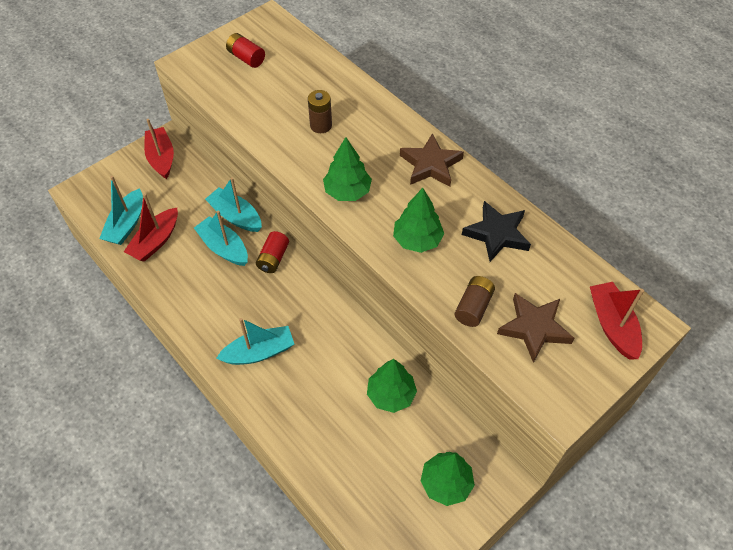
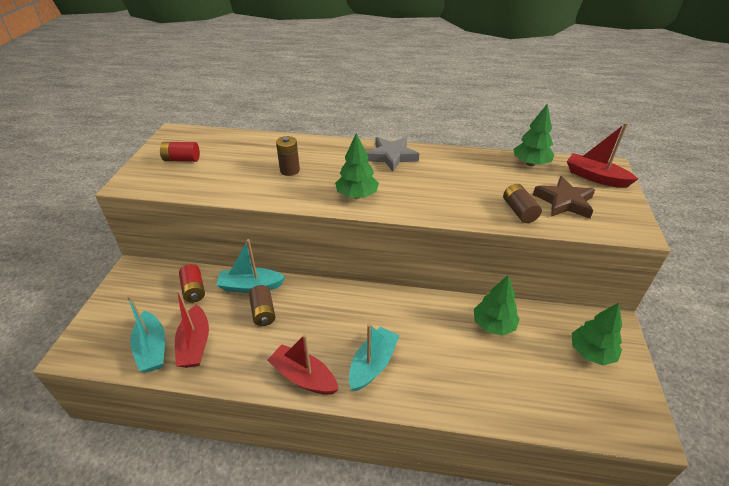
camera: 40 degrees left, 15 degrees down
(161, 158) = (139, 283): red boat -> red boat (303, 377)
(224, 247) = (263, 312): turquoise boat -> brown battery
(273, 258) = (312, 295): red battery -> red battery (194, 290)
(417, 240) = (437, 196): green tree -> green tree (530, 163)
(430, 165) = (391, 156): brown star -> grey star
(497, 234) = (477, 169): black star -> none

